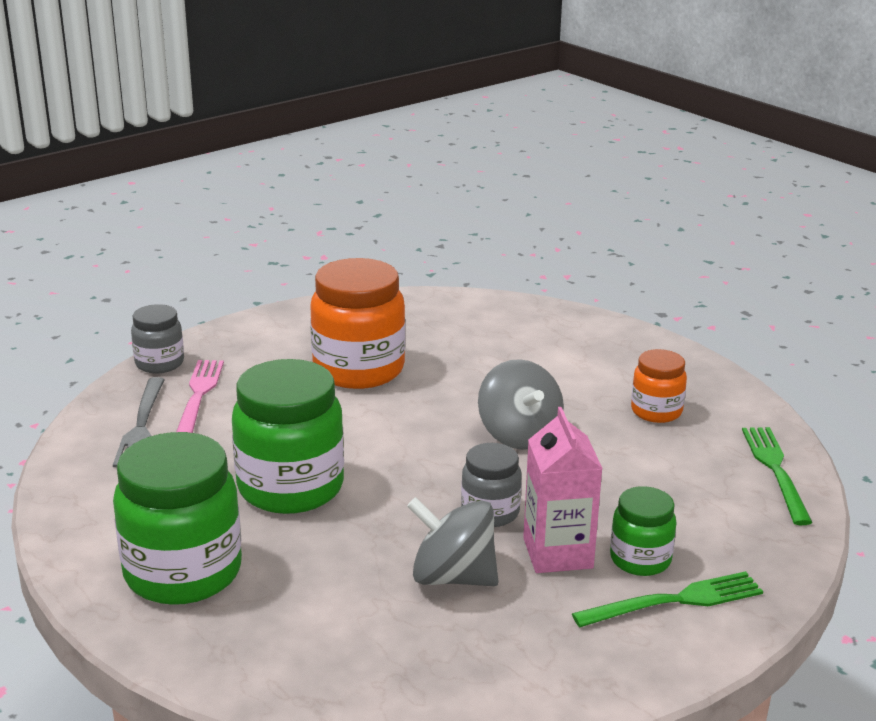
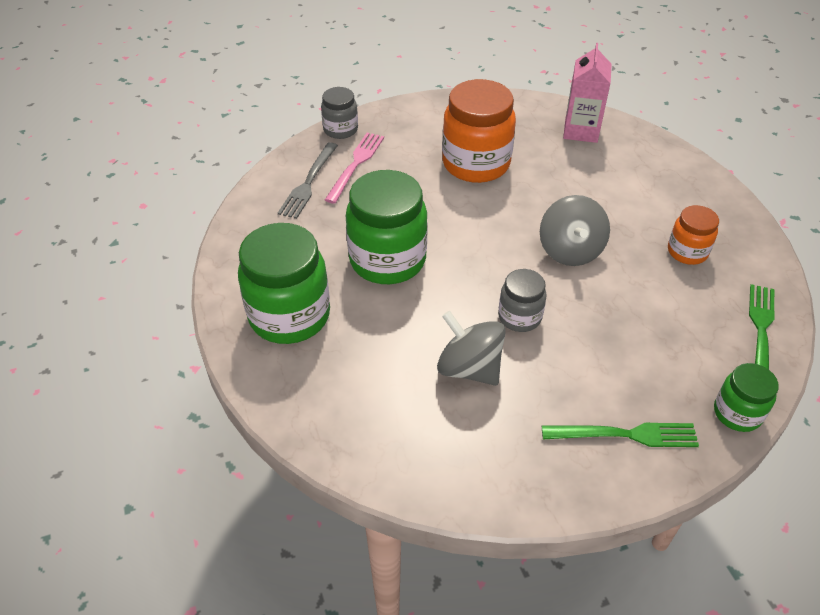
camera: 20 degrees right, 20 degrees up
(557, 553) = (554, 367): pink carton -> pink carton (581, 131)
(640, 559) = (615, 389): green jar -> green jar (737, 413)

